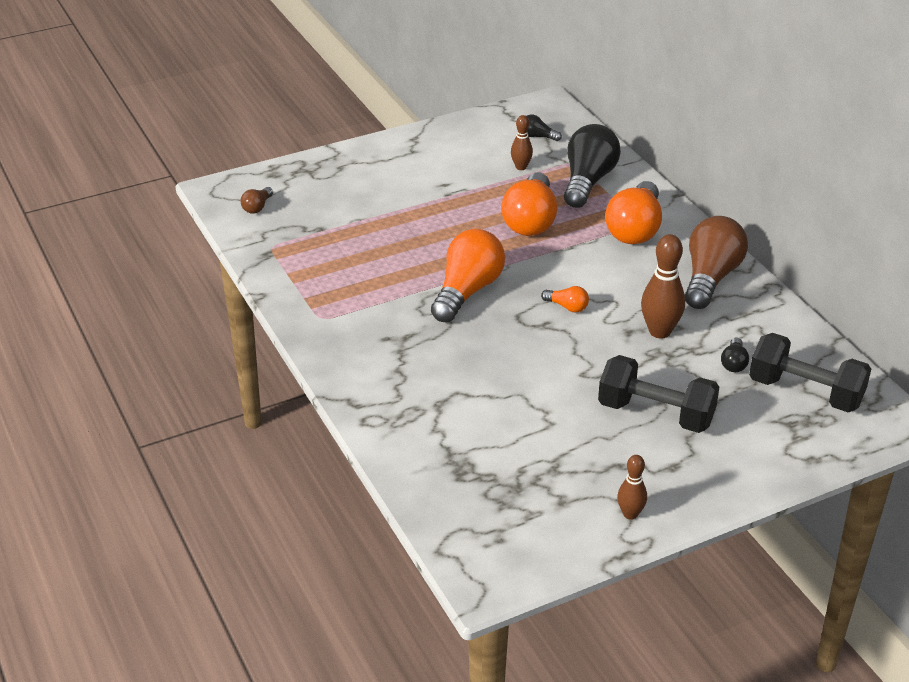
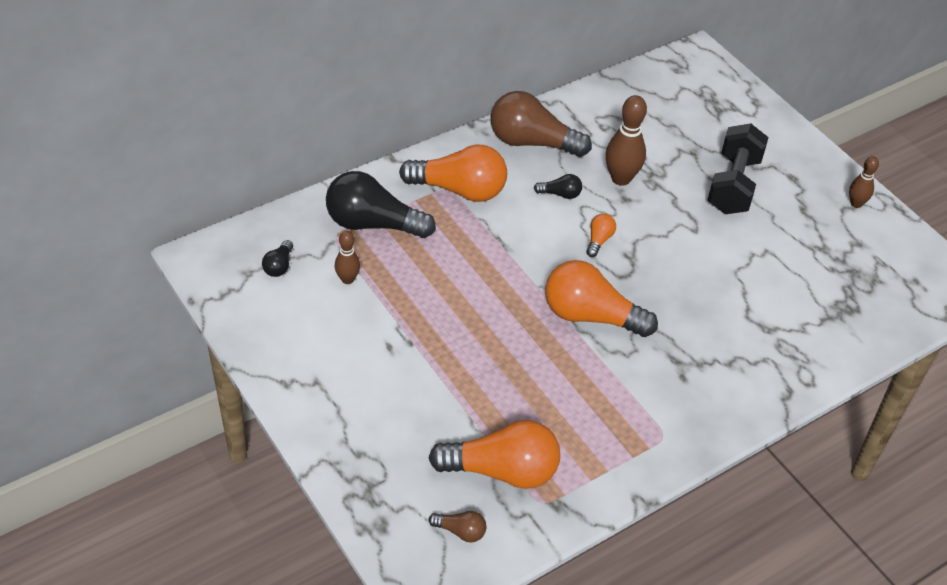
camera: 100 degrees left, 10 degrees up
(530, 221) = (455, 269): orange light bulb -> orange light bulb (502, 471)
(734, 363) = (652, 135): black light bulb -> black light bulb (560, 194)
(805, 392) = (678, 98): black dumbbell -> none

